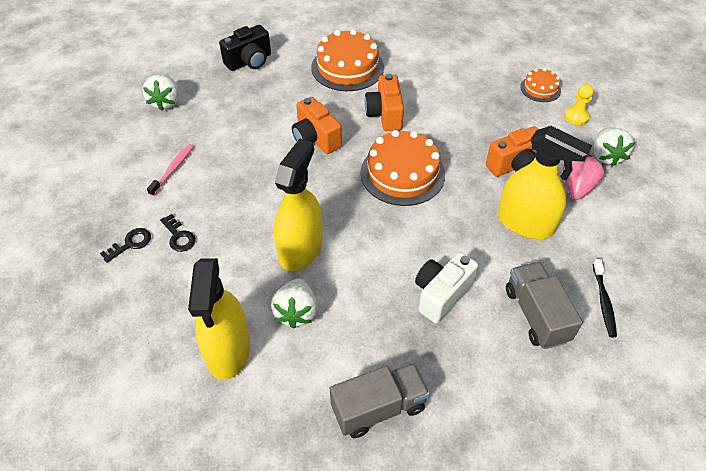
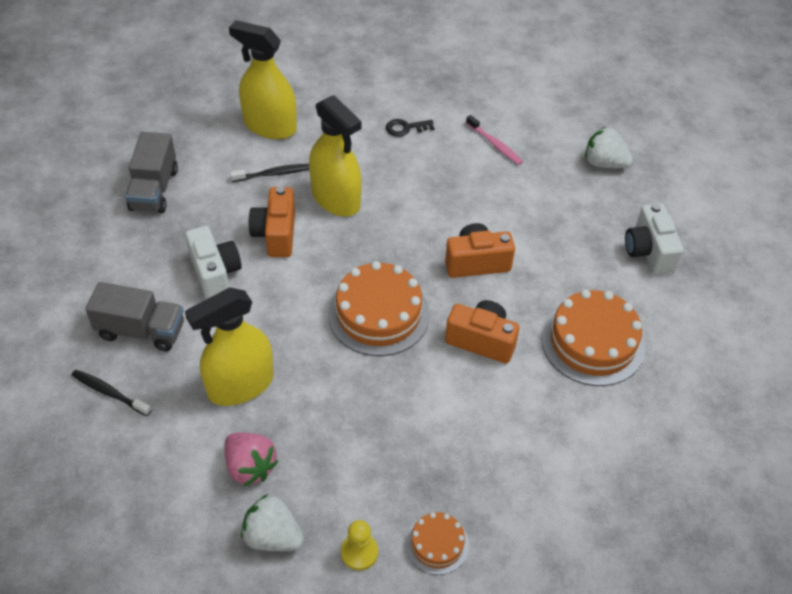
camera: 115 degrees right, 0 degrees up
(130, 244) = (417, 99): black key -> none
(249, 61) = (649, 252): black camera -> white camera
(296, 312) = (273, 174): white strawberry -> black toothbrush
(515, 166) = (322, 425): orange camera -> orange camera (276, 234)

